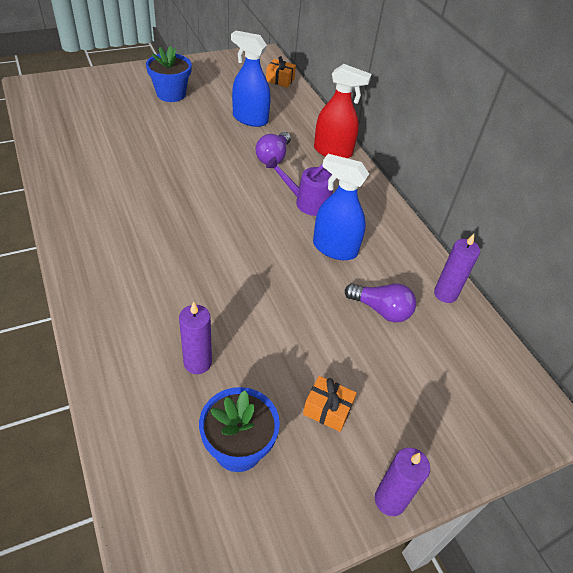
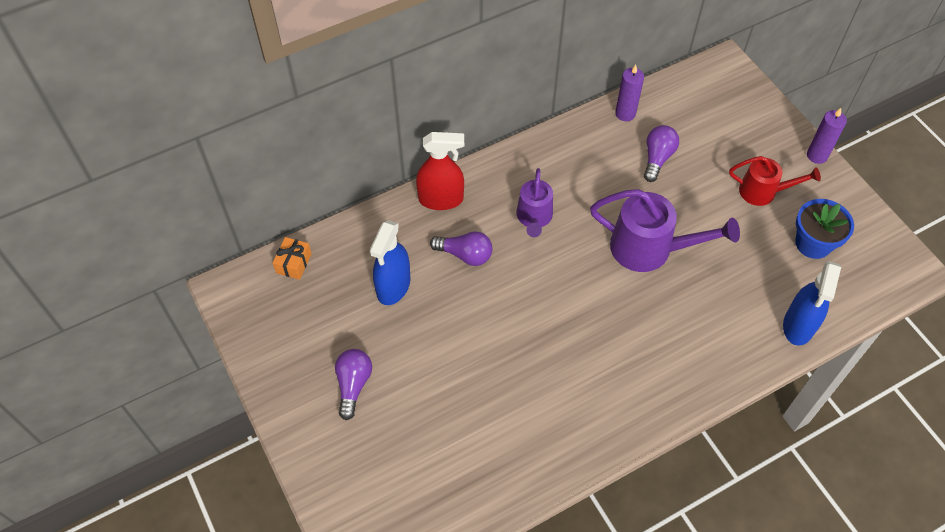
camera: 90 degrees left, 10 degrees up
(171, 94) = (353, 385): blue flower pot -> purple light bulb
(197, 362) = (752, 281): purple candle -> none
(258, 279) = (651, 249): none -> purple watering can
(327, 410) = (763, 192): orange gift -> red watering can
(333, 151) = (441, 199): red spray bottle -> red spray bottle turned 75 degrees clockwise
(334, 248) = (594, 193): blue spray bottle -> blue spray bottle (798, 326)

